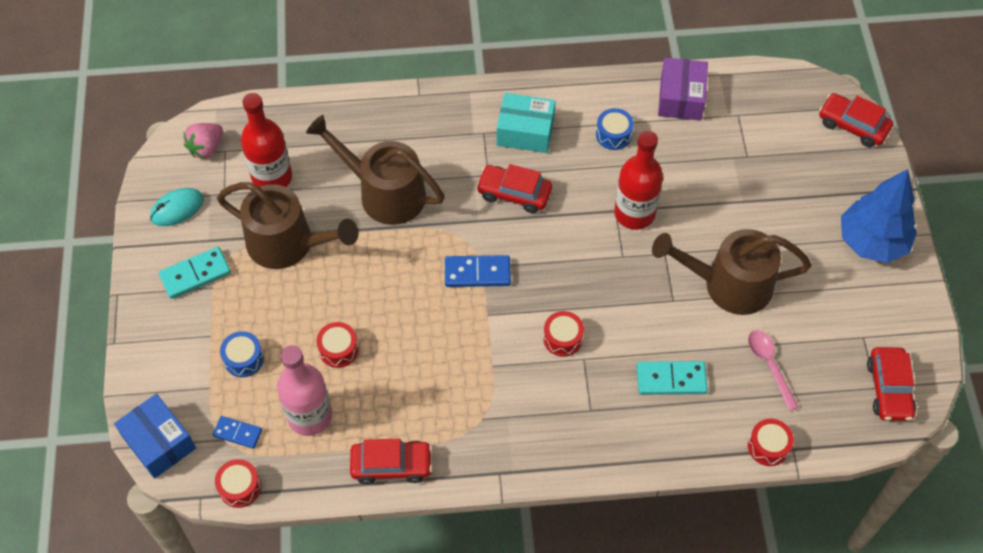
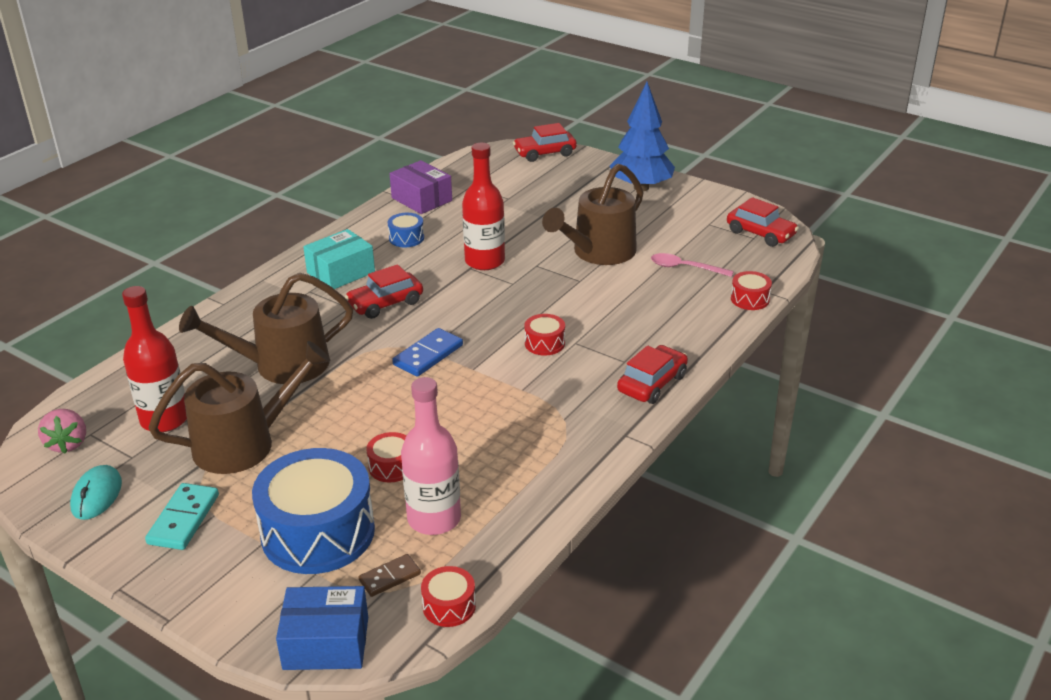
camera: 50 degrees left, 25 degrees down
(237, 433) = (390, 577): blue domino -> brown domino
(243, 359) = (318, 532): blue drum -> blue drum, size x2.28
(391, 465) = (545, 492): red car -> red car (652, 383)
(671, 379) = (644, 312): turquoise domino -> none

